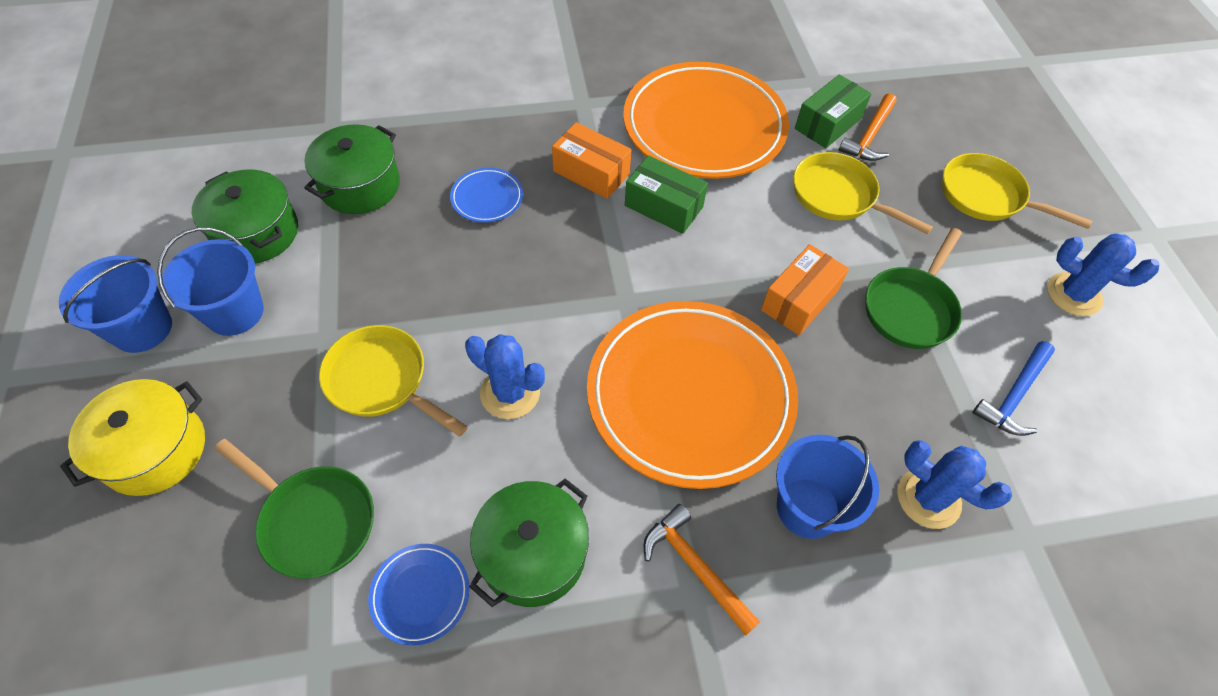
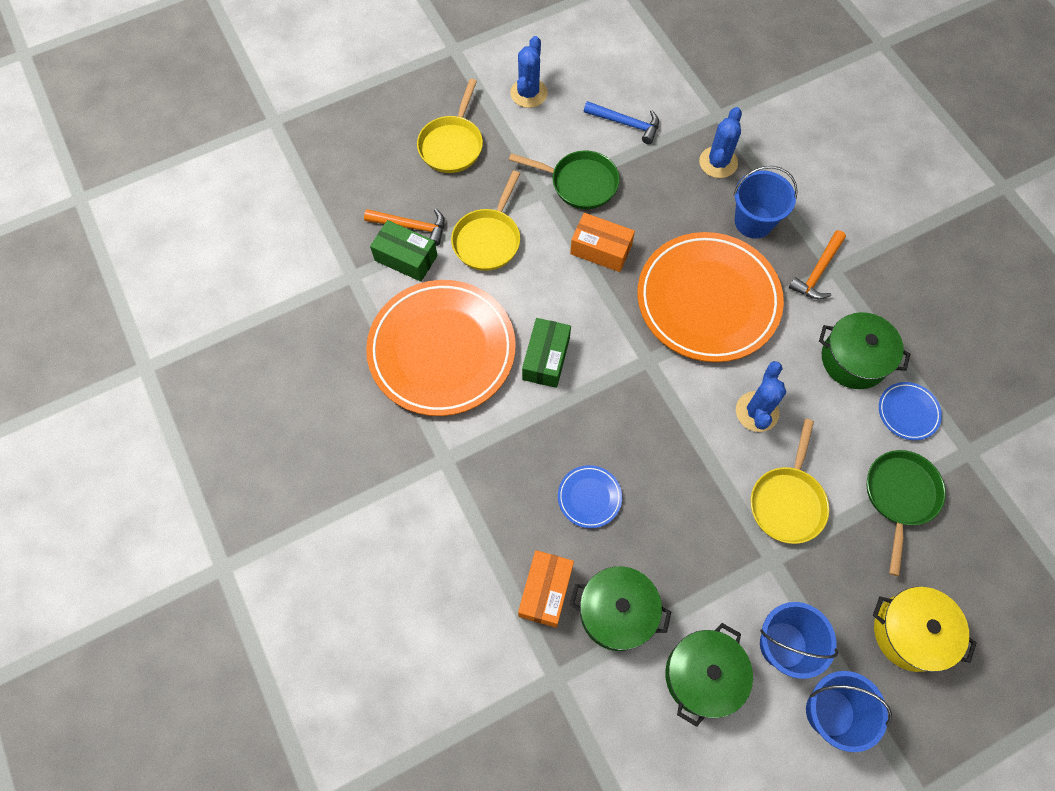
camera: 105 degrees left, 10 degrees up
(591, 172) = (529, 424): orange box -> orange box (545, 591)

